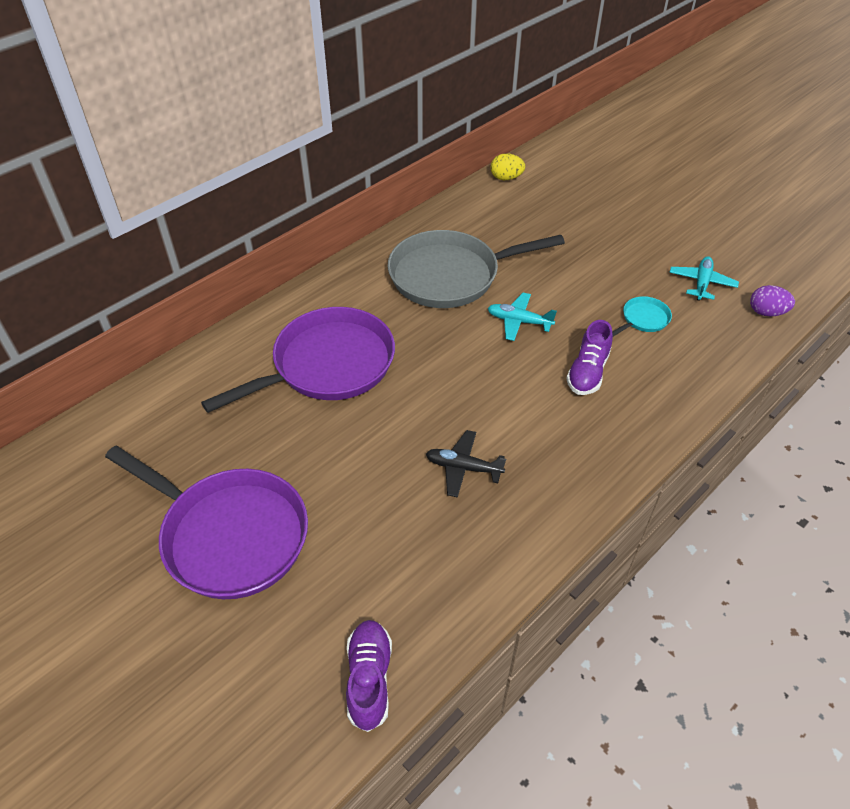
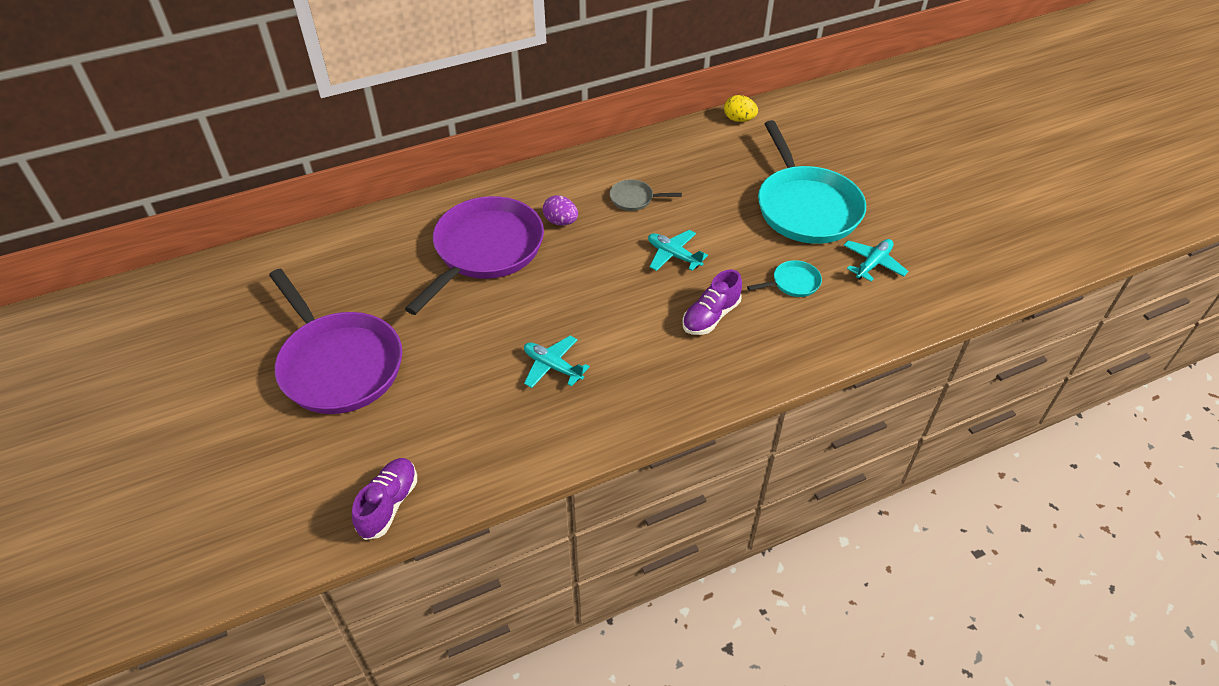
camera: 20 degrees right, 0 degrees up
(327, 365) = (485, 250): purple pan -> purple pan turned 45 degrees counterclockwise
(450, 275) = (634, 198): grey pan -> grey pan, size x0.42
(463, 468) = (553, 366): black plane -> turquoise plane
(613, 245) = (806, 207): none -> turquoise pan
(766, 312) = (922, 307): purple egg -> purple egg (561, 222)

